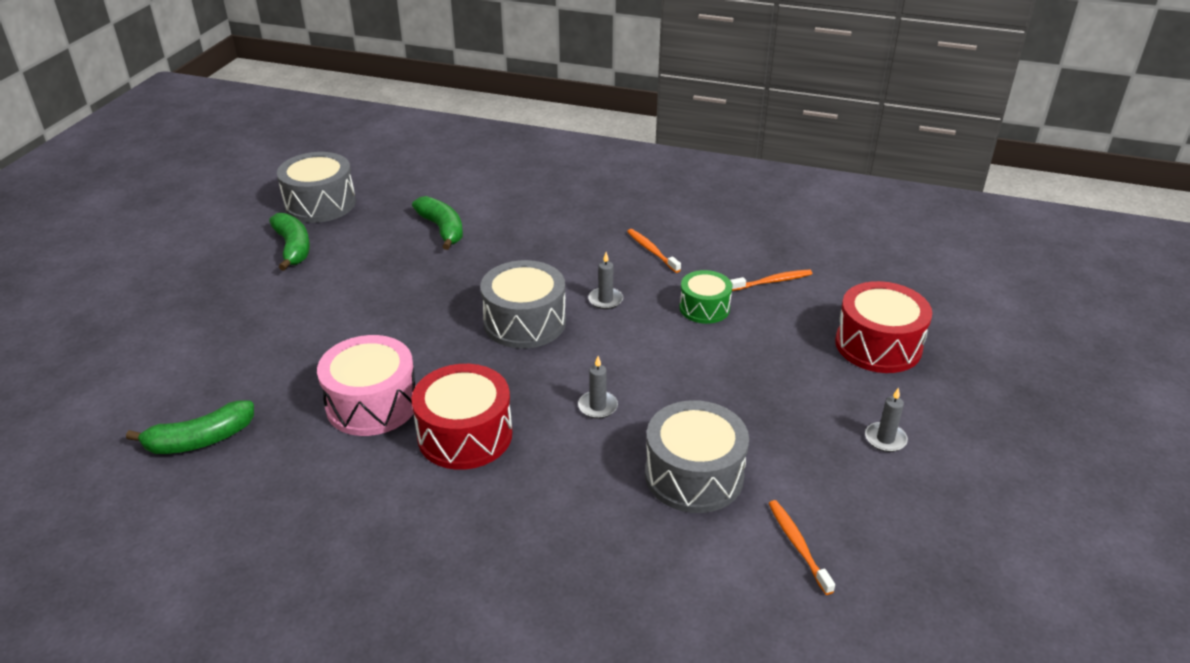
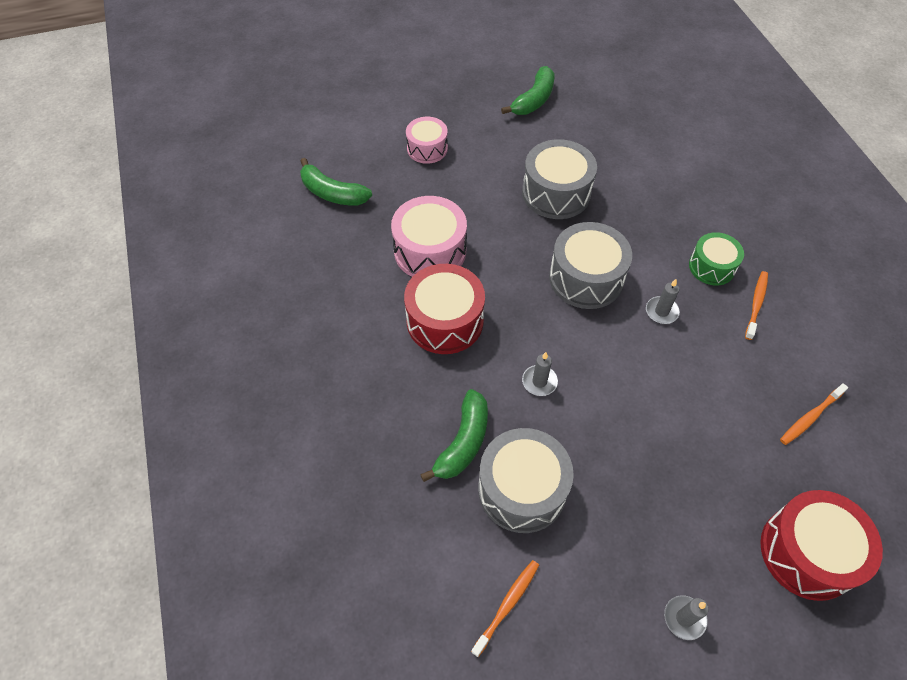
camera: 55 degrees right, 20 degrees up
(246, 342) = (427, 148): none -> pink drum
(320, 204) = (592, 77): grey drum -> grey drum (556, 193)
(442, 229) = (638, 159): green banana -> green banana (463, 442)
(704, 308) = (721, 385): green drum -> green drum (712, 267)
(772, 281) = (810, 417): orange toothbrush -> orange toothbrush turned 105 degrees clockwise

